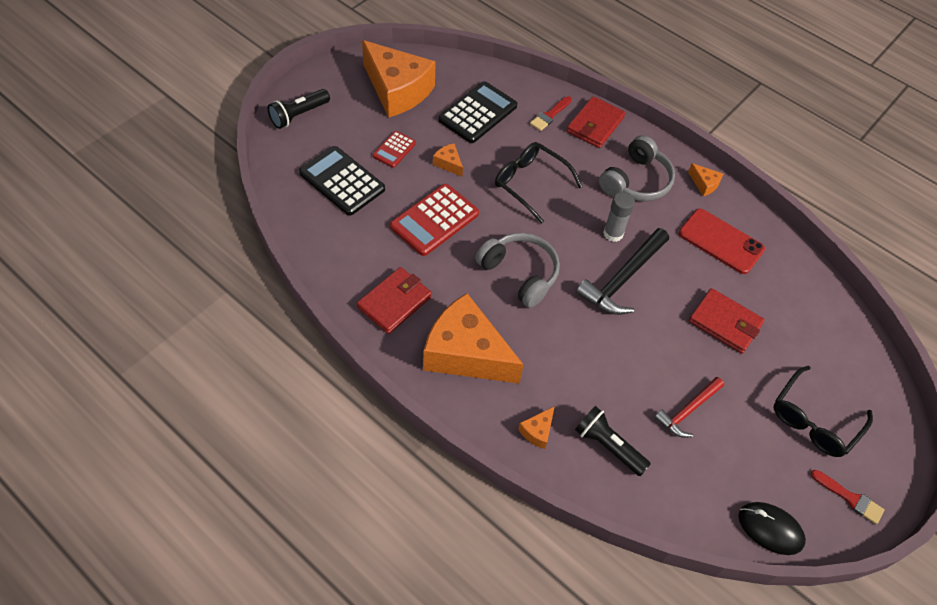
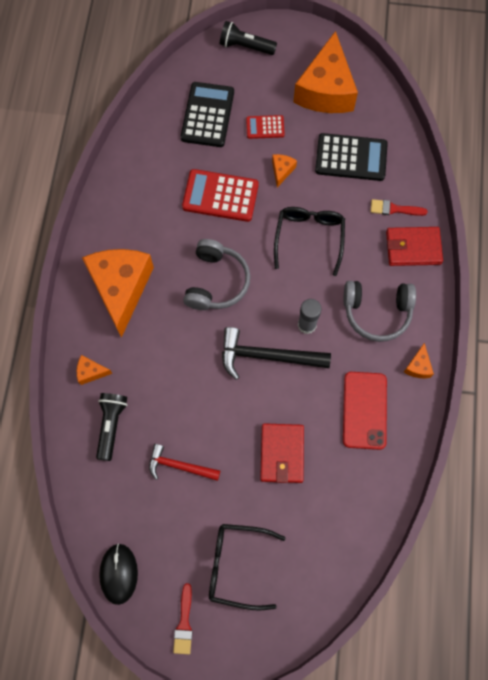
camera: 60 degrees right, 15 degrees up
(394, 302) = (129, 217): red wallet -> none

